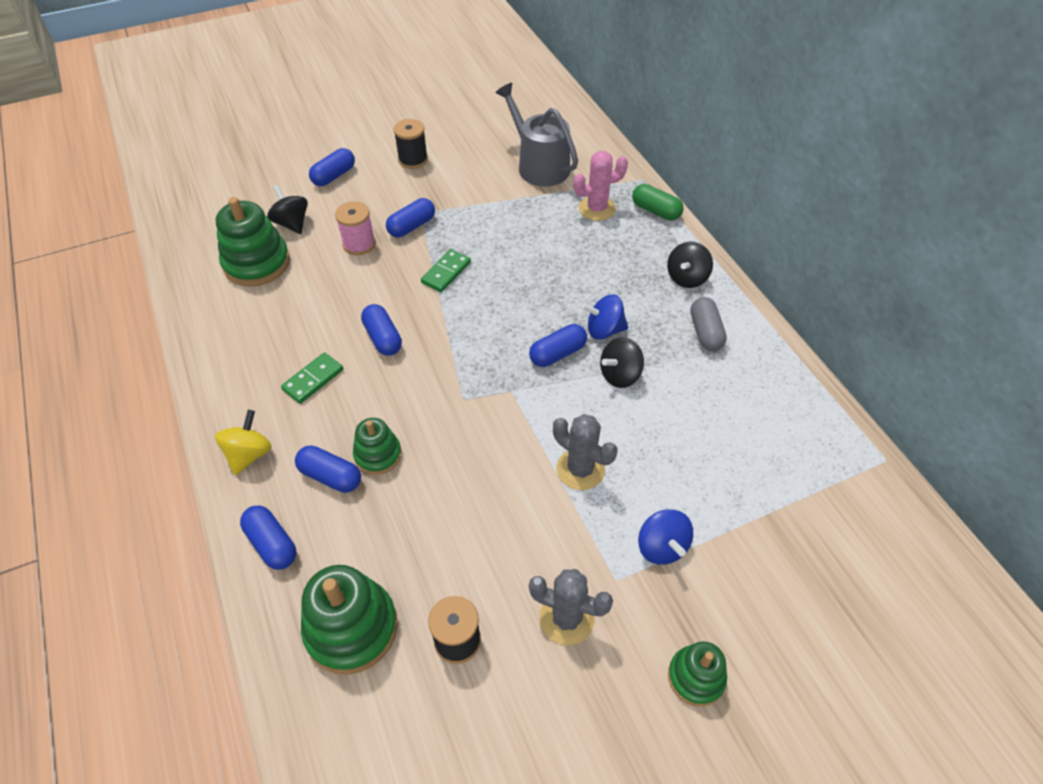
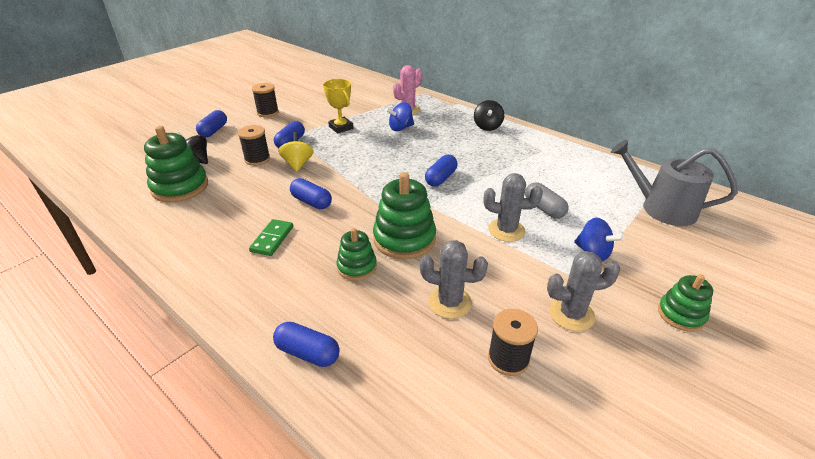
camera: 25 degrees left, 15 degrees down
(249, 454) = (247, 300): yellow spinning top -> yellow spinning top (298, 164)
(330, 476) = (328, 292): blue capsule -> none
(351, 628) = (419, 385): green stacking toy -> green stacking toy (404, 239)
(359, 244) = (257, 159): pink spool -> black spool
(445, 544) = (450, 302): none -> grey cactus
(446, 272) = (332, 159): green domino -> none
(488, 217) = (341, 127): none -> yellow trophy
(539, 165) = (356, 99): grey watering can -> grey watering can (661, 208)
(604, 330) = (460, 160): blue spinning top -> blue spinning top (400, 128)
(620, 375) = (488, 178): black spinning top -> none
(655, 211) = (443, 104): green capsule -> none
(705, 332) = (520, 146): grey capsule -> grey capsule (544, 208)

